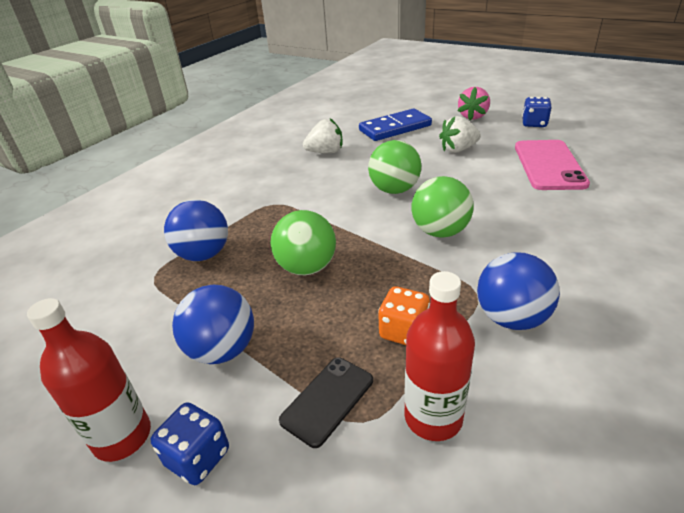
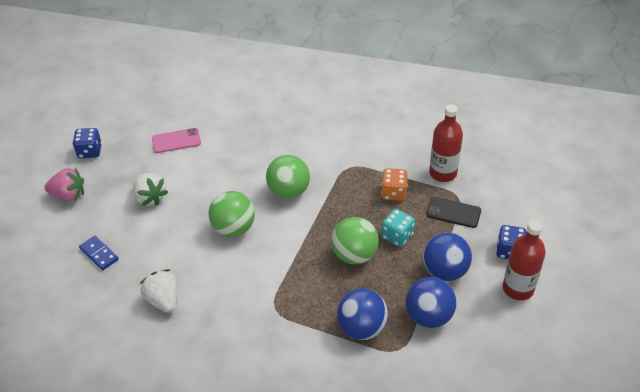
camera: 110 degrees left, 10 degrees up
(315, 314) = (397, 236): none -> turquoise dice
(395, 128) = (99, 254): blue domino -> blue domino, size x0.54
(511, 318) = (364, 152): blue ball -> blue ball (429, 316)
(549, 165) = (176, 141): pink phone -> pink phone, size x0.59

